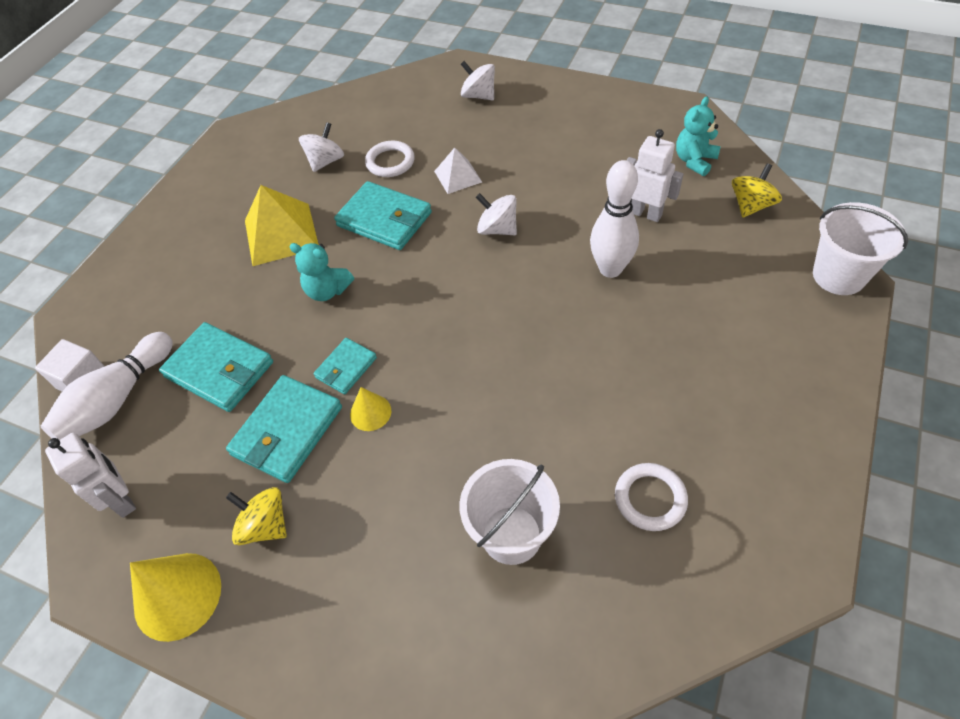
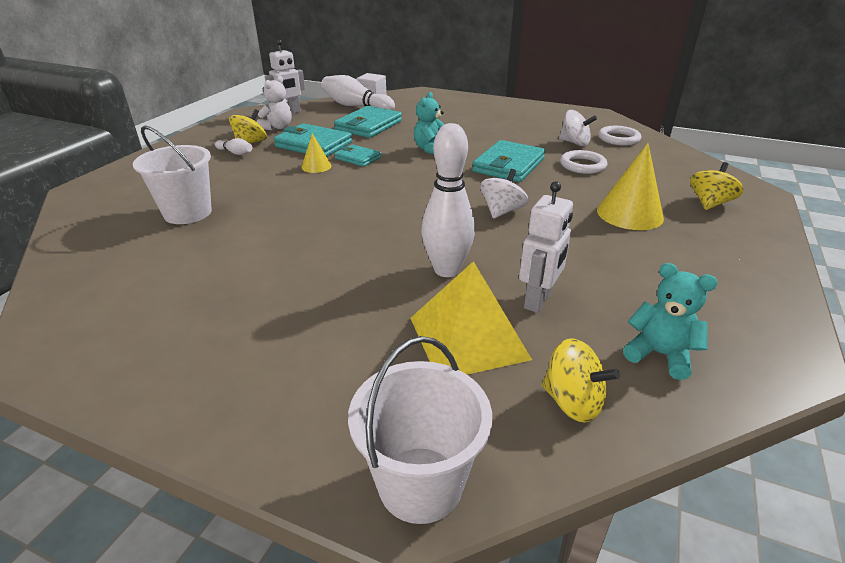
camera: 85 degrees right, 20 degrees down
(177, 595) = (224, 128): yellow cone -> yellow cone (629, 214)
(198, 501) = (277, 127): none -> white teddy bear
(281, 234) = (489, 133): yellow pyramid -> yellow pyramid (468, 338)
(305, 537) = (235, 153): none -> white bowling pin
(458, 176) = (572, 193): white pyramid -> none
(479, 96) = (709, 203): white spinning top -> yellow spinning top
(650, 498) = (172, 273): white ring -> white ring (618, 139)

